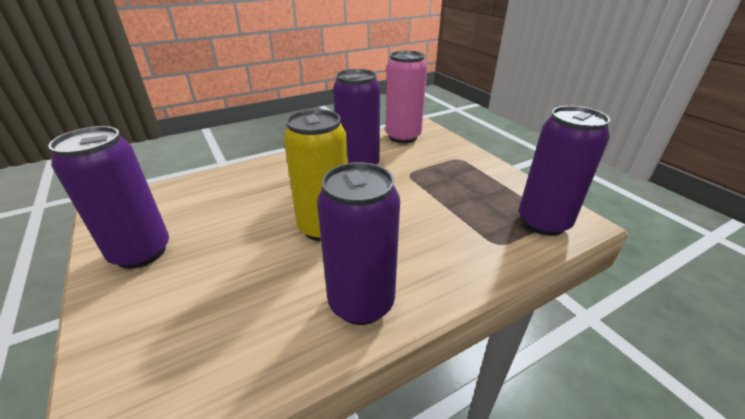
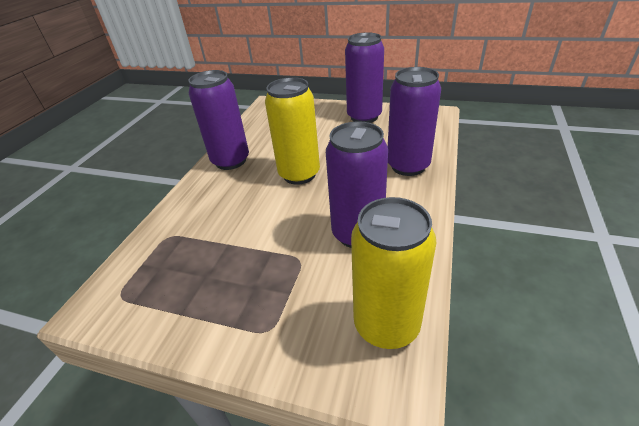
camera: 140 degrees right, 5 degrees up
(403, 137) = (386, 325): pink can -> yellow can
(543, 222) = (130, 282): purple can -> purple can (408, 166)

